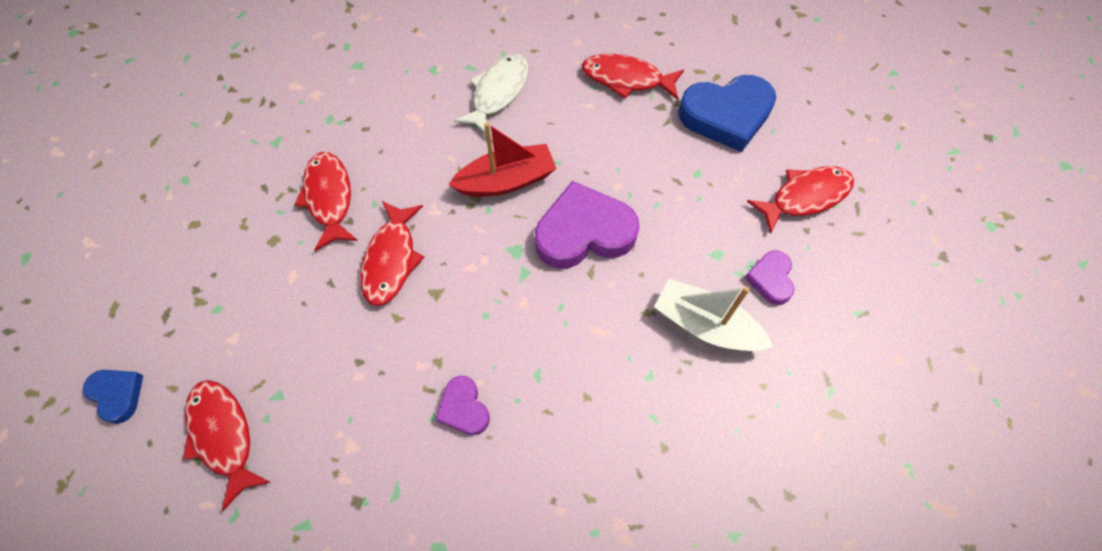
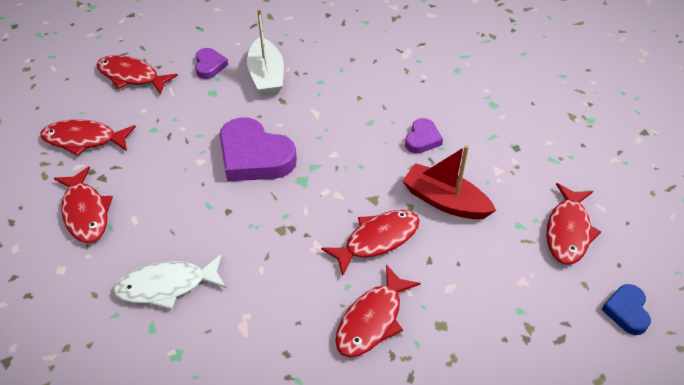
camera: 130 degrees left, 15 degrees down
(506, 181) = (251, 221): red boat -> red boat (445, 201)
(726, 115) = (84, 140): blue heart -> red fish
(770, 279) = (209, 66): purple heart -> purple heart turned 60 degrees counterclockwise

